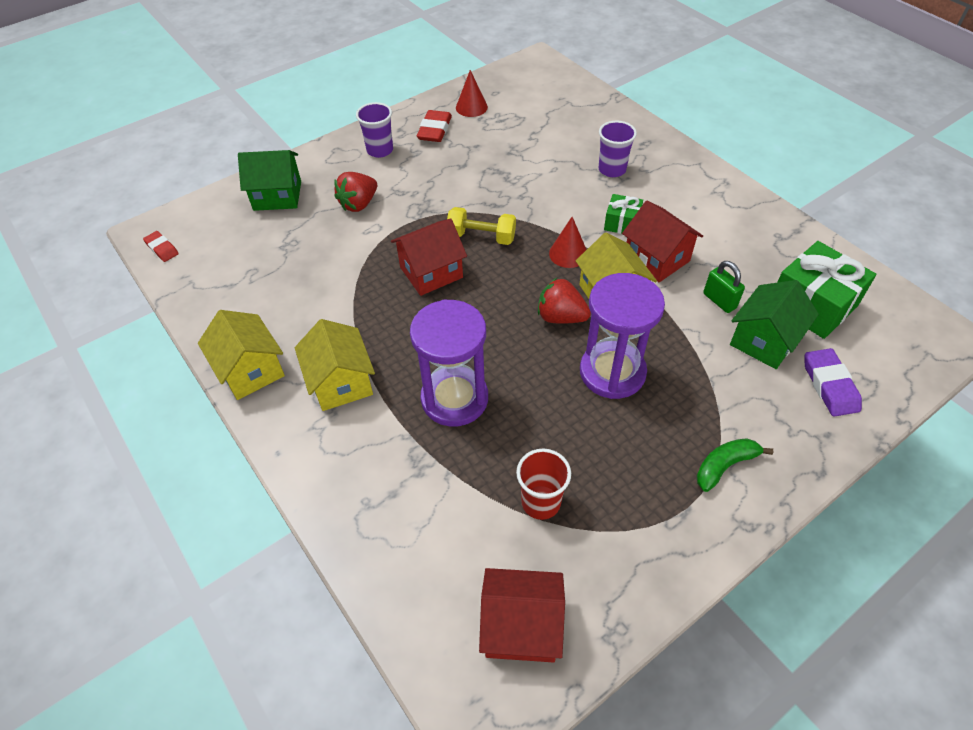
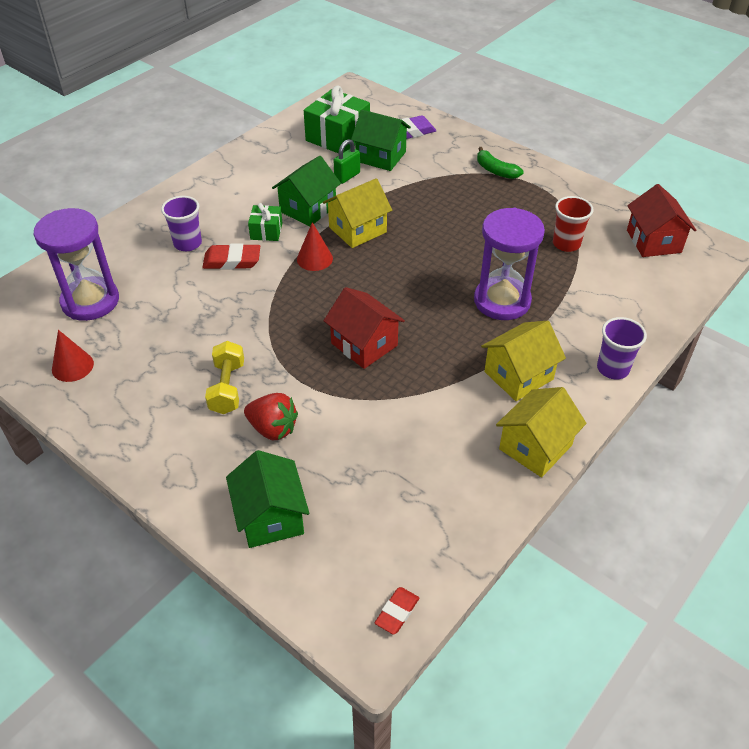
camera: 105 degrees left, 5 degrees down
(380, 150) = (167, 435): purple cup -> purple cup (612, 369)
(434, 130) = (122, 391): red eraser -> red eraser (232, 261)
(481, 237) = (305, 318): yellow dumbbell -> yellow dumbbell (227, 388)
(561, 317) = (392, 254): red strawberry -> none
(612, 372) = (439, 222): purple hourglass -> purple hourglass (90, 301)
(656, 259) = (308, 209): red house -> green house

